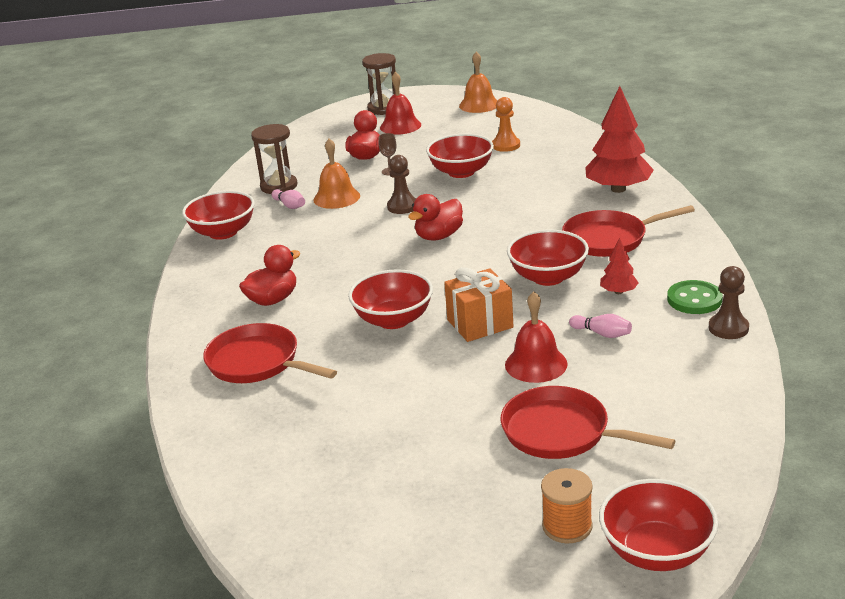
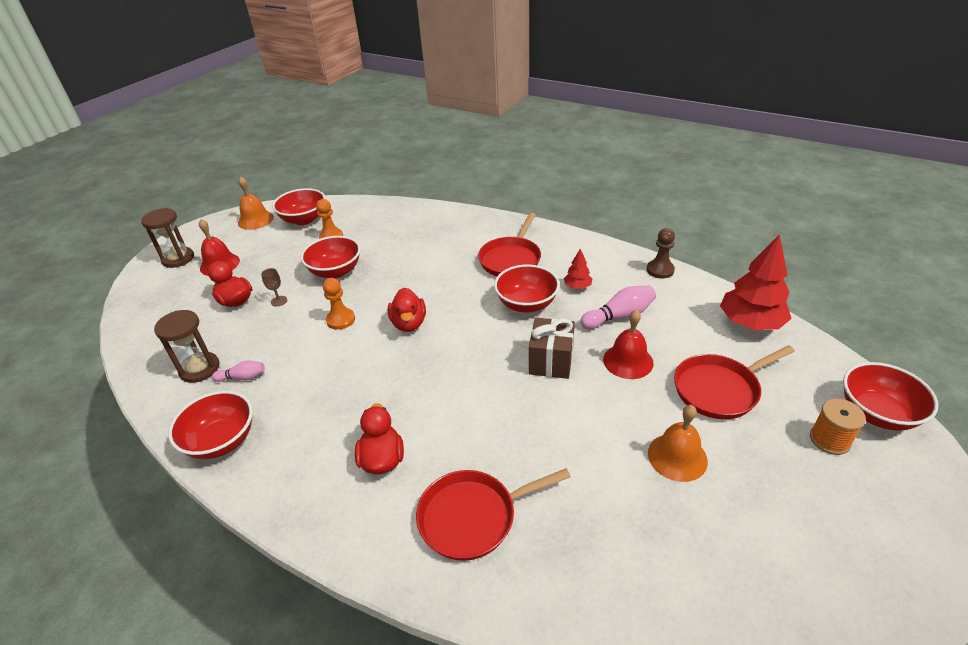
camera: 55 degrees left, 10 degrees up
(336, 197) = (273, 346): orange bell -> orange bell (677, 457)
(393, 320) = (497, 401): red bowl -> red bowl (304, 219)
(402, 206) = (341, 320): brown pawn -> orange pawn
(480, 324) = (551, 361): orange gift -> brown gift
(602, 334) = (619, 316): pink bowling pin -> pink bowling pin, size x1.65
(618, 189) = (456, 227): red tree -> red tree (750, 323)
(694, 299) = (617, 265): green button -> none

